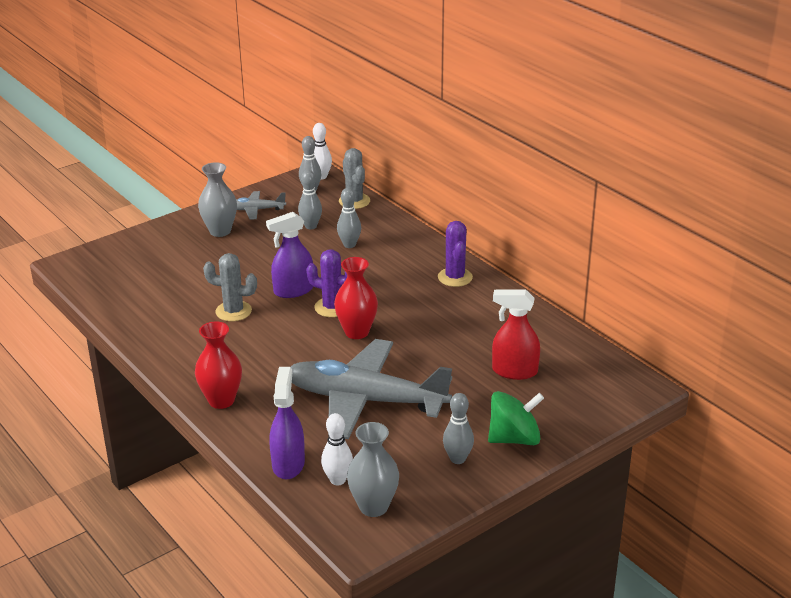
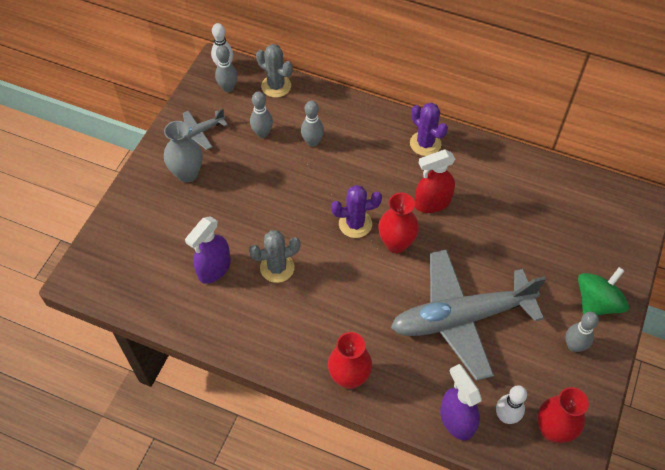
camera: 30 degrees left, 25 degrees up
(293, 290) = (308, 219): purple spray bottle -> purple spray bottle (214, 269)
(373, 507) = (552, 430): grey vase -> red vase
(514, 371) = (545, 230): red spray bottle -> red spray bottle (432, 203)

